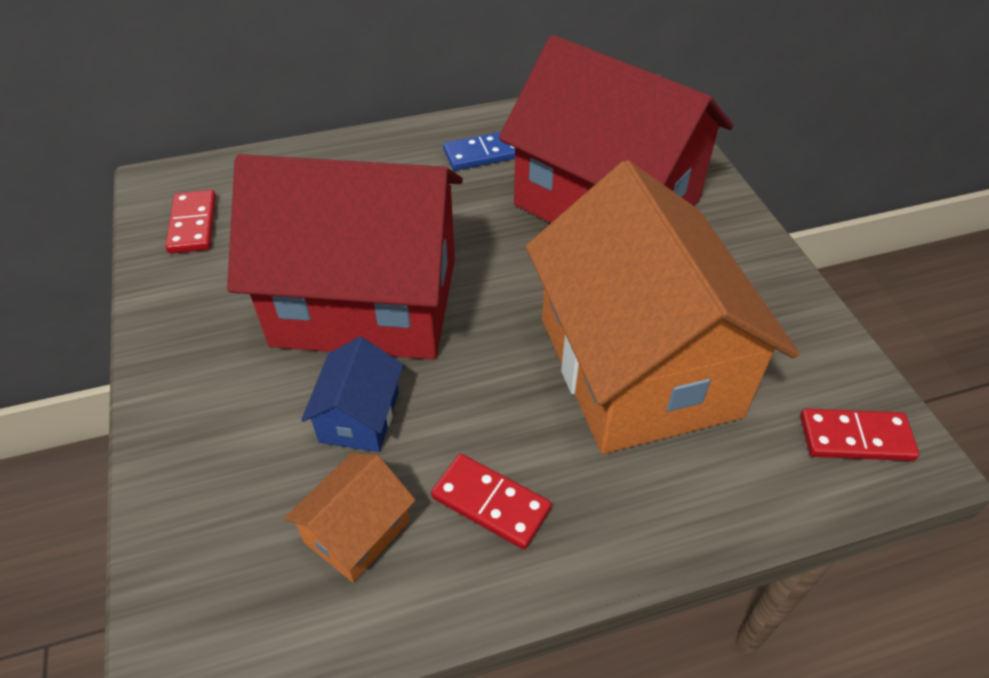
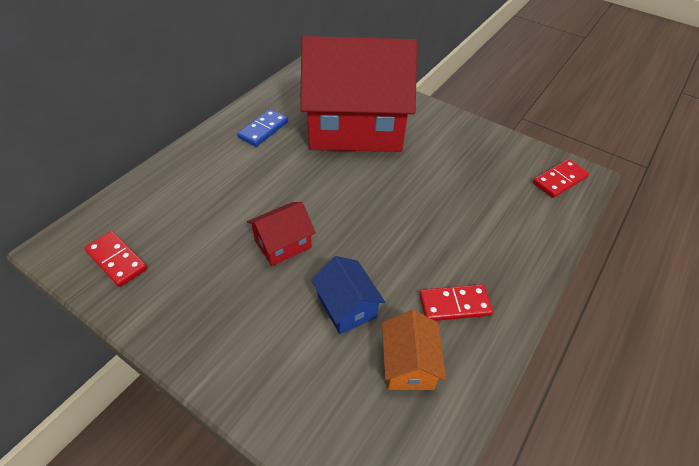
camera: 40 degrees left, 0 degrees up
(366, 301) = (283, 244): red house -> red house, size x0.40
(637, 366) = (450, 199): orange house -> none

